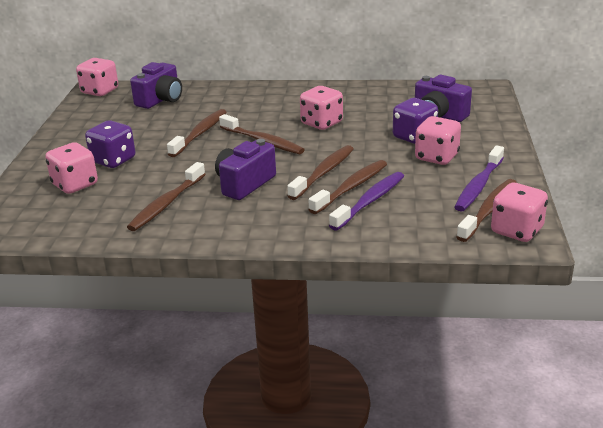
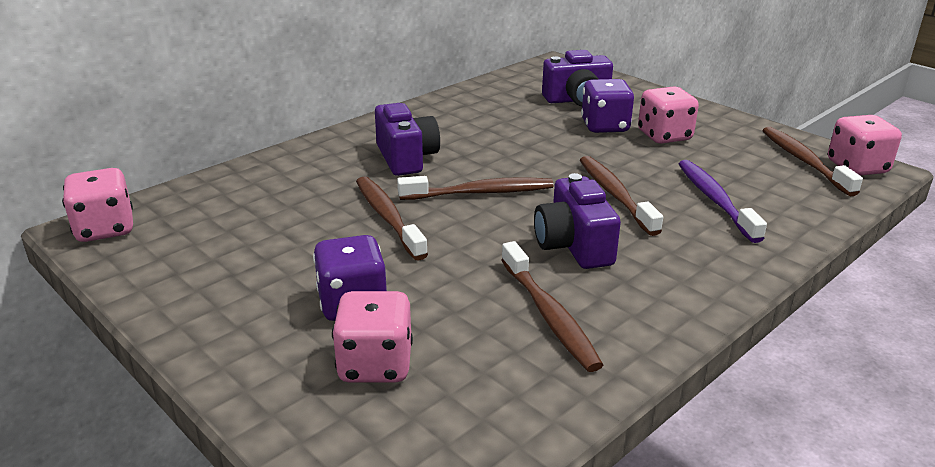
camera: 50 degrees left, 0 degrees up
(160, 100) = (235, 202): purple camera -> purple camera (406, 158)
(321, 123) = (494, 149): pink dice -> none
(351, 187) = (671, 196): brown toothbrush -> none
(478, 186) = (749, 145): purple toothbrush -> none

